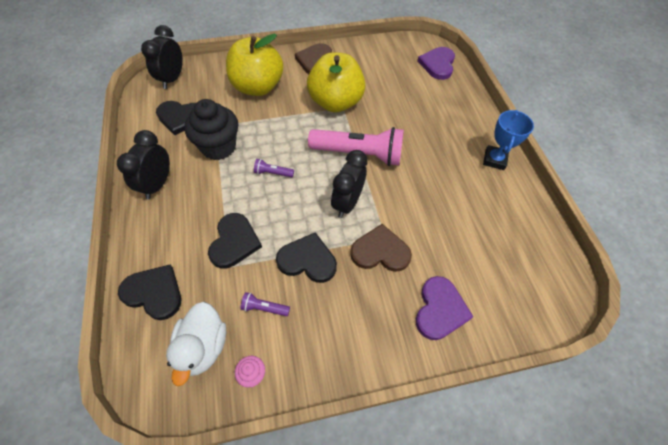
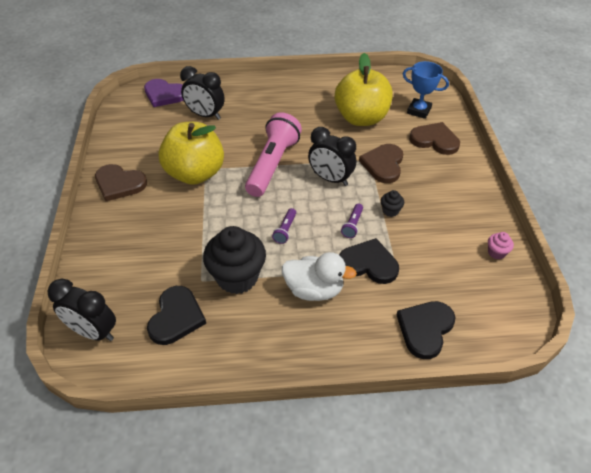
camera: 80 degrees left, 10 degrees down
(157, 185) = (284, 336): black clock -> black clock (205, 115)
(203, 346) = (476, 287): white duck -> white duck (314, 290)
(257, 87) = (146, 238): yellow apple -> yellow apple (361, 118)
(264, 308) = (438, 243): purple flashlight -> purple flashlight (352, 225)
(307, 260) = (390, 211): black heart -> black cupcake
(440, 309) = (434, 140): purple heart -> brown heart
(494, 160) = (296, 85): blue trophy -> blue trophy (419, 111)

